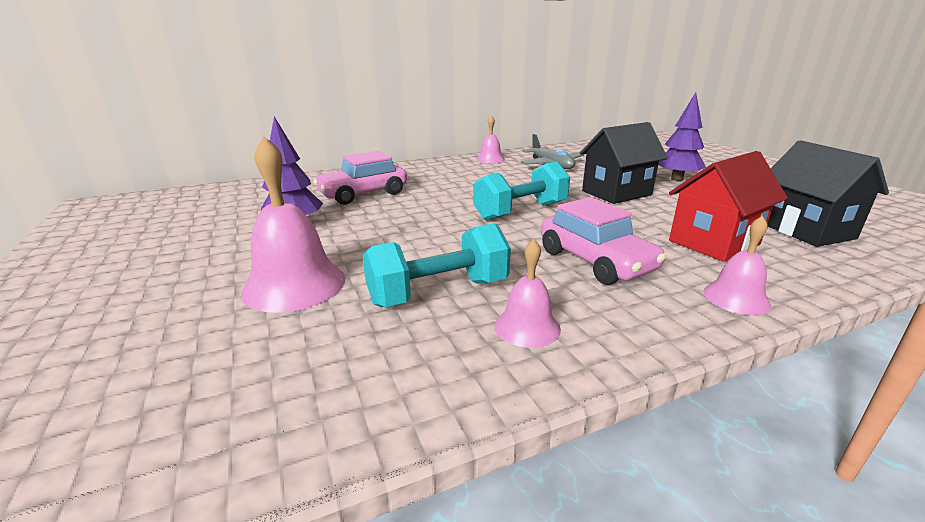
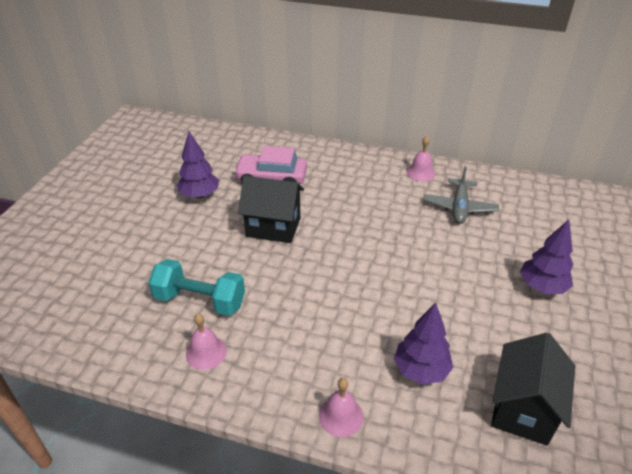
camera: 40 degrees right, 15 degrees up
(294, 284) = (149, 251): pink bell -> none
(521, 211) = (342, 255): turquoise dumbbell -> none
(595, 261) = (312, 332): pink car -> none
(616, 193) = (449, 275): black house -> black house (273, 227)
(714, 242) = (420, 370): red house -> purple tree

